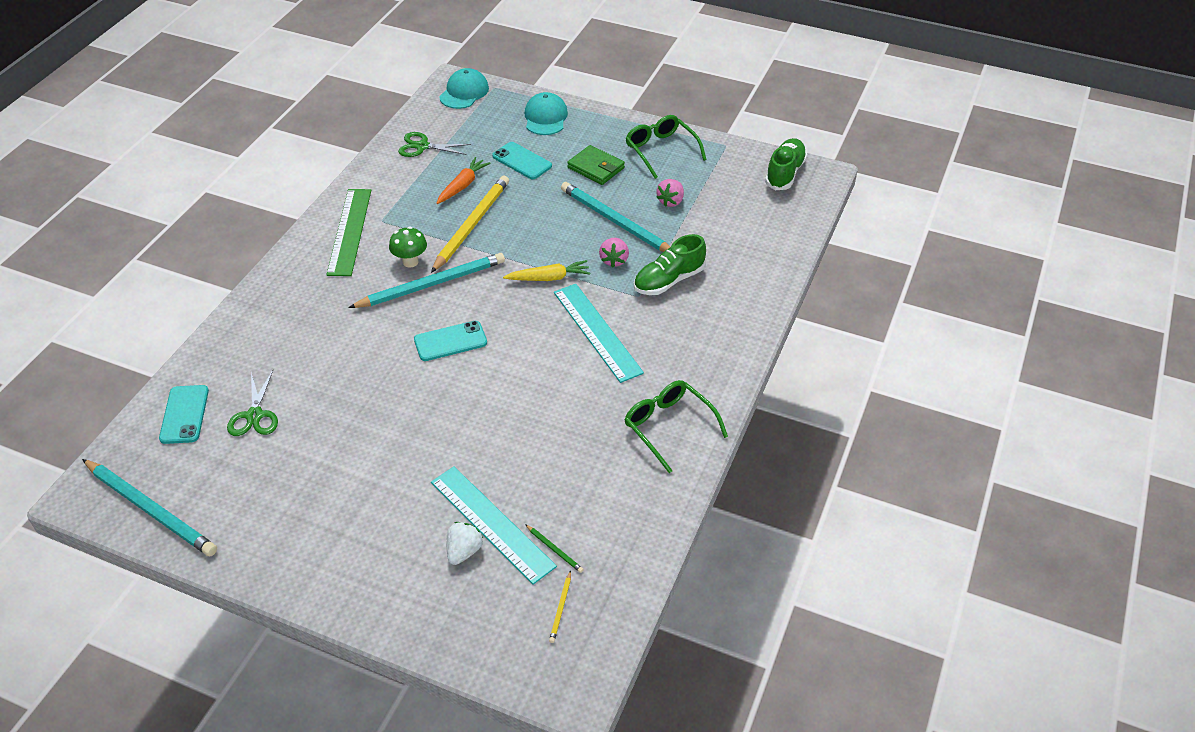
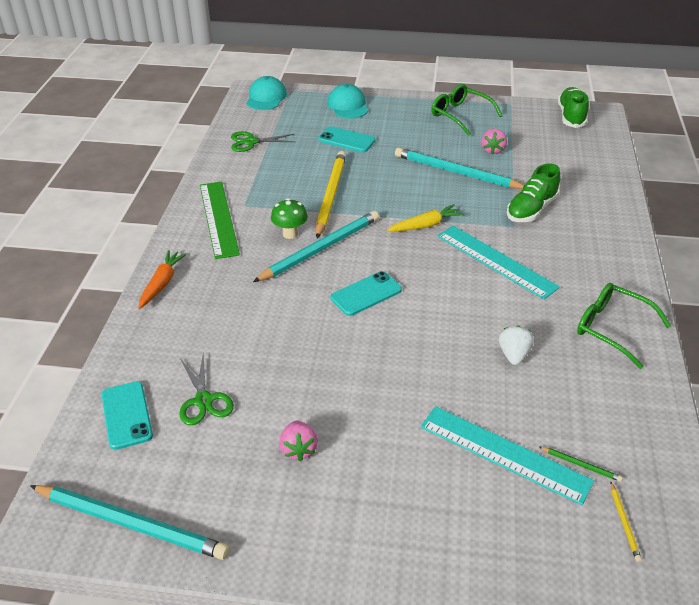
camera: 15 degrees left, 5 degrees down
(462, 186) = (304, 166): orange carrot -> orange carrot (162, 283)
(464, 551) = (493, 488): white strawberry -> white strawberry (514, 355)
(596, 168) = (413, 135): green wallet -> none
(614, 260) = (474, 202): pink strawberry -> pink strawberry (298, 449)

